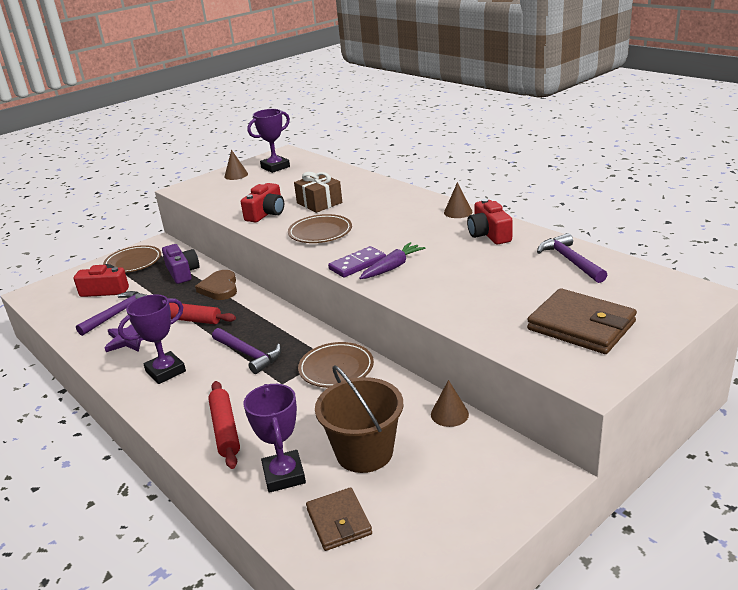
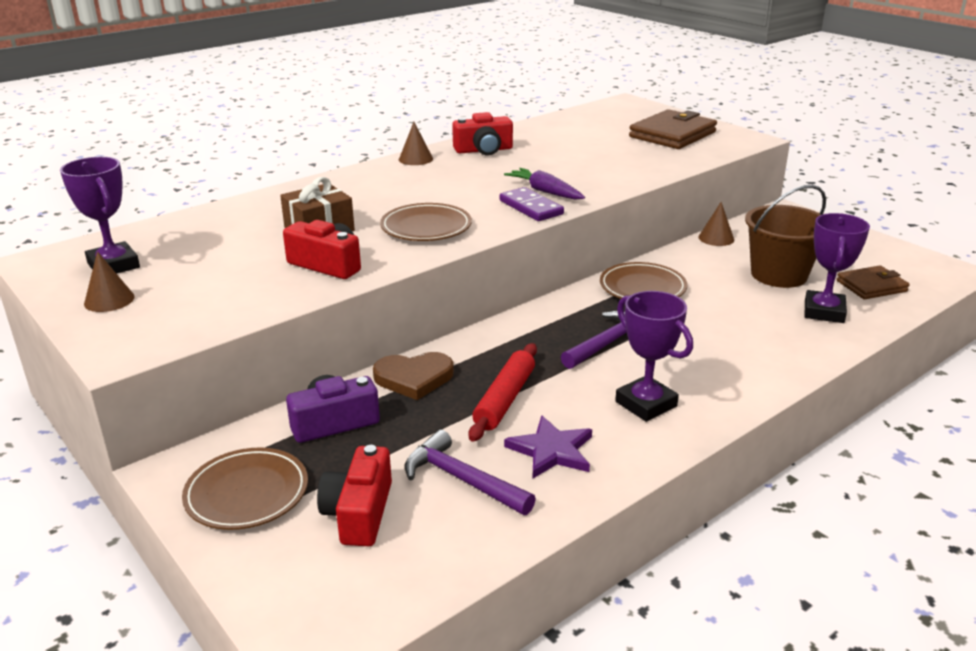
camera: 90 degrees left, 0 degrees up
(225, 429) = (762, 348): red rolling pin -> none
(284, 475) = (824, 312): purple trophy -> purple trophy turned 60 degrees counterclockwise
(570, 260) = (556, 128): purple hammer -> none

